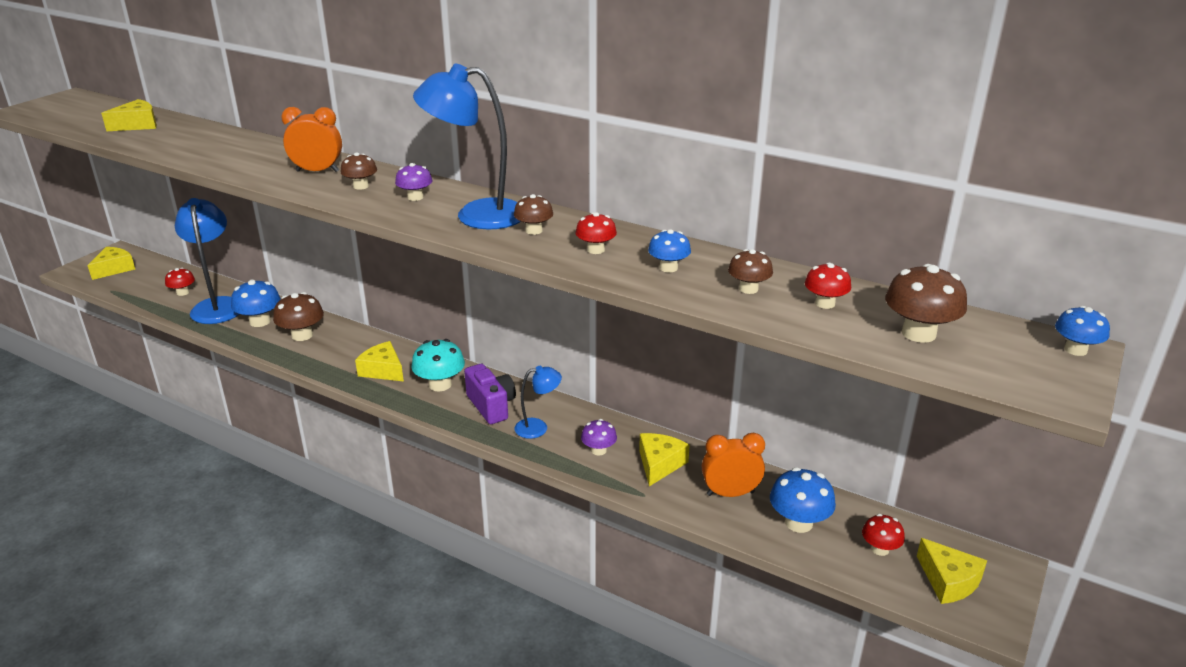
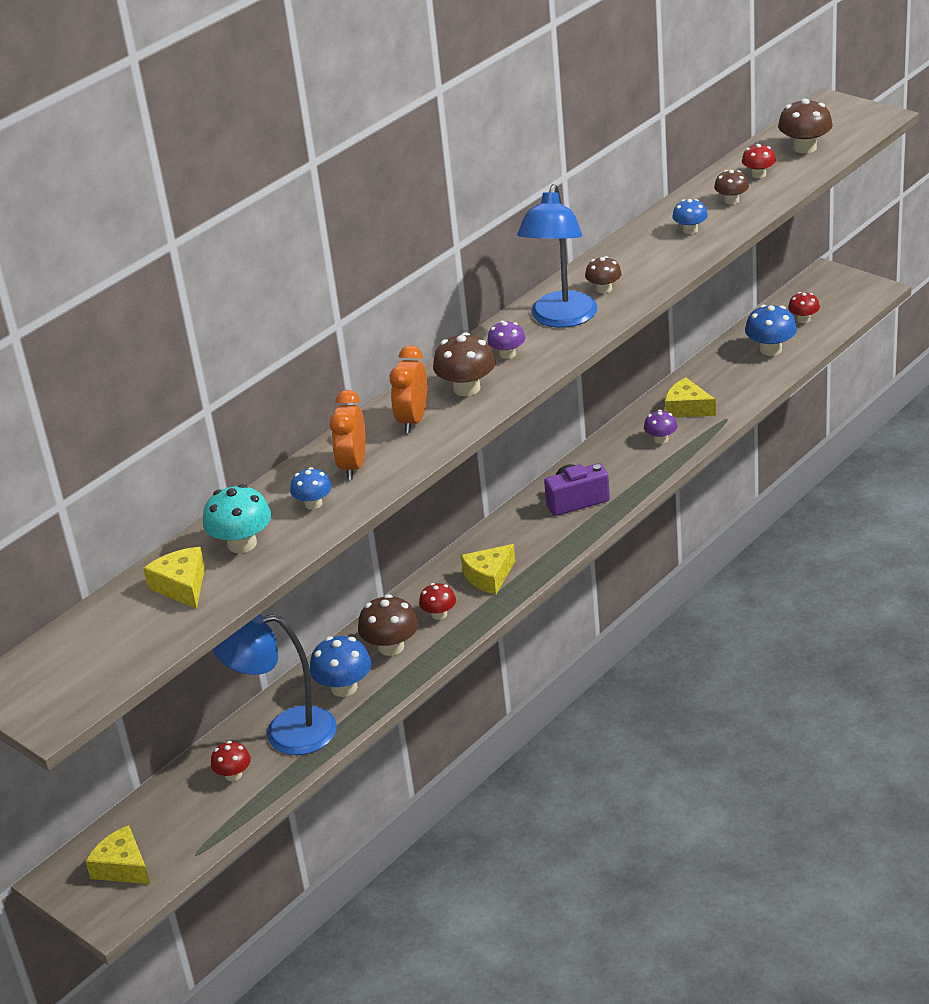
camera: 75 degrees left, 5 degrees up
(361, 186) = (467, 388): brown mushroom -> brown mushroom, size x1.61
(440, 384) = (528, 535): turquoise mushroom -> turquoise mushroom (242, 544)
(538, 427) = (618, 472): blue lamp -> none
(596, 250) = (650, 260): red mushroom -> red mushroom (439, 614)
(730, 493) = (731, 376): orange clock -> orange clock (353, 466)
(948, 581) = (838, 298): yellow cheese -> none
(1075, 350) = (831, 103): blue mushroom -> blue mushroom (313, 504)

